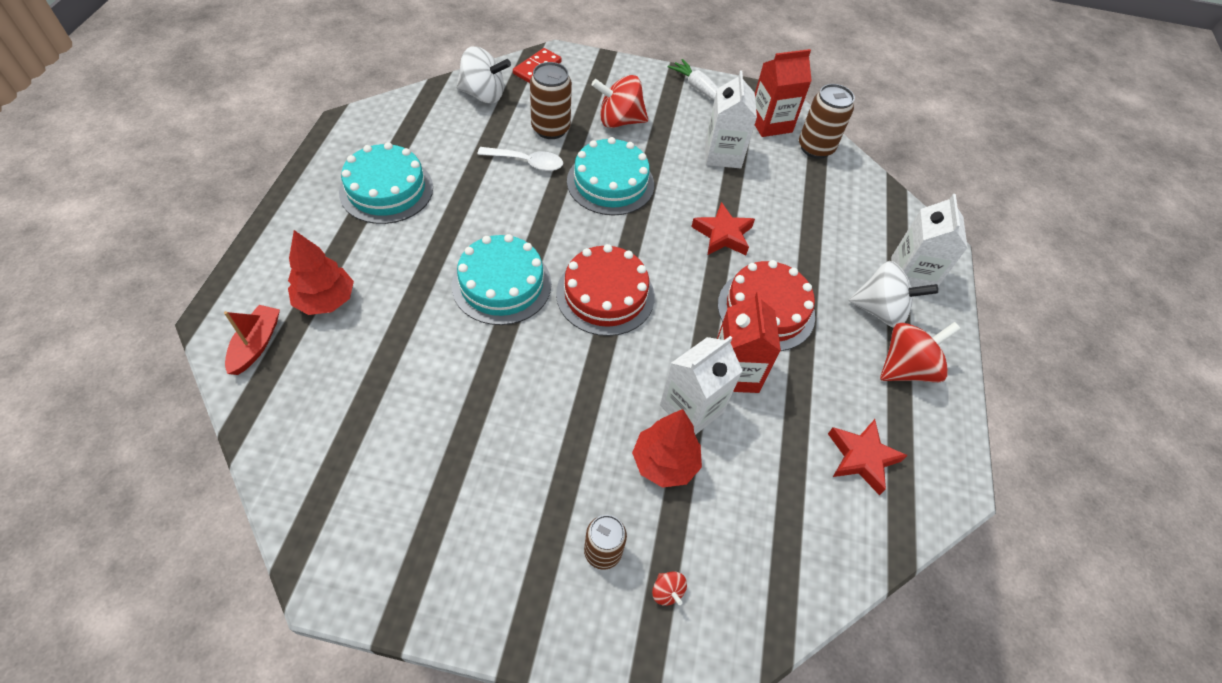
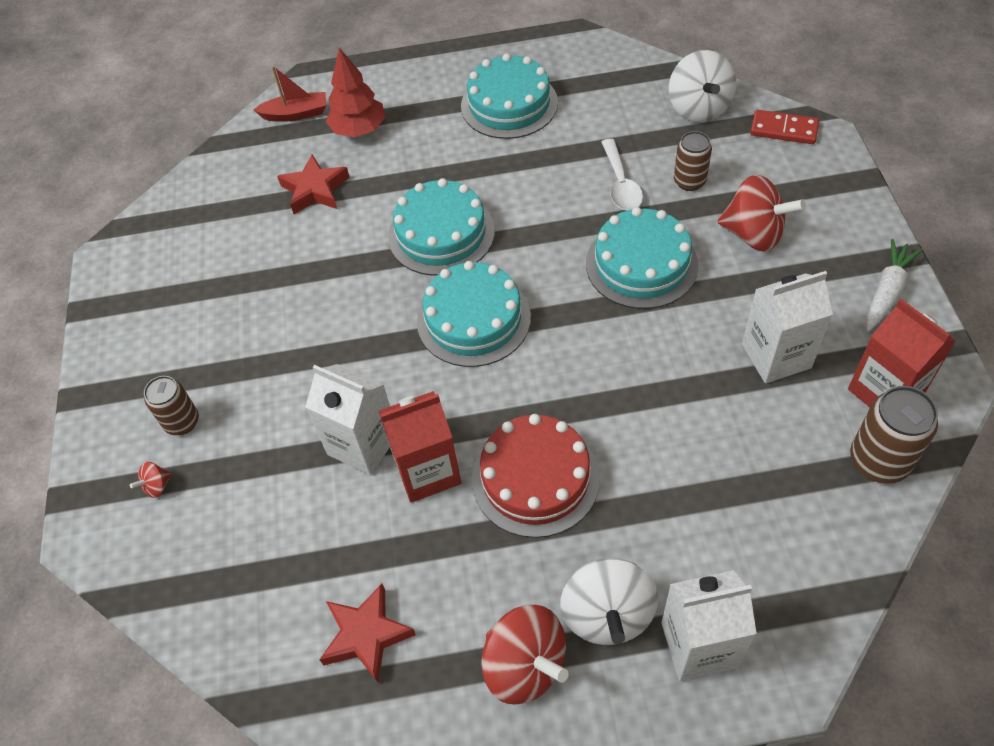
camera: 80 degrees right, 0 degrees up
(550, 128) = (689, 181): brown can -> brown can, size x0.66
(605, 294) = (473, 319): red cake -> turquoise cake
(619, 121) = (753, 234): red spinning top -> red spinning top turned 135 degrees clockwise
(665, 463) = (289, 441): red tree -> none
(723, 234) = (630, 398): red star -> red star (315, 190)

